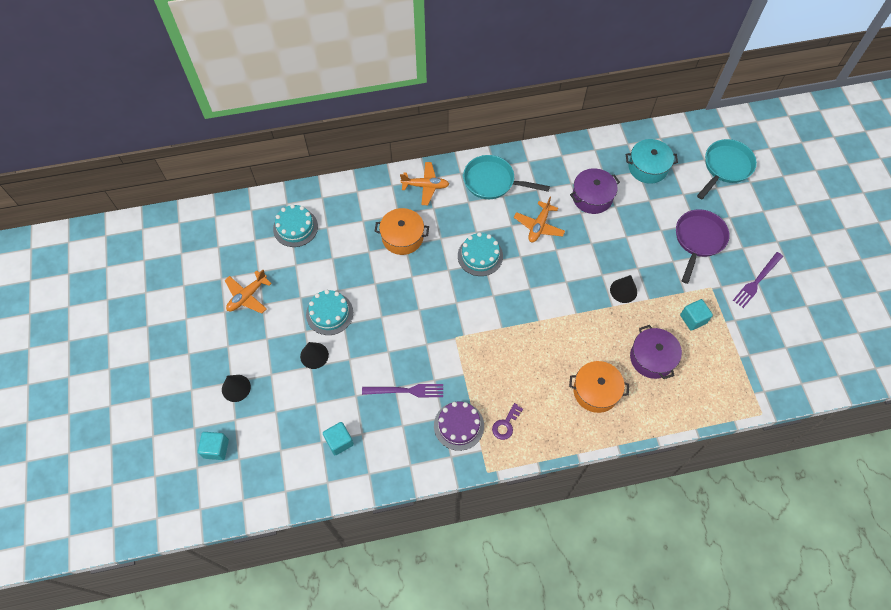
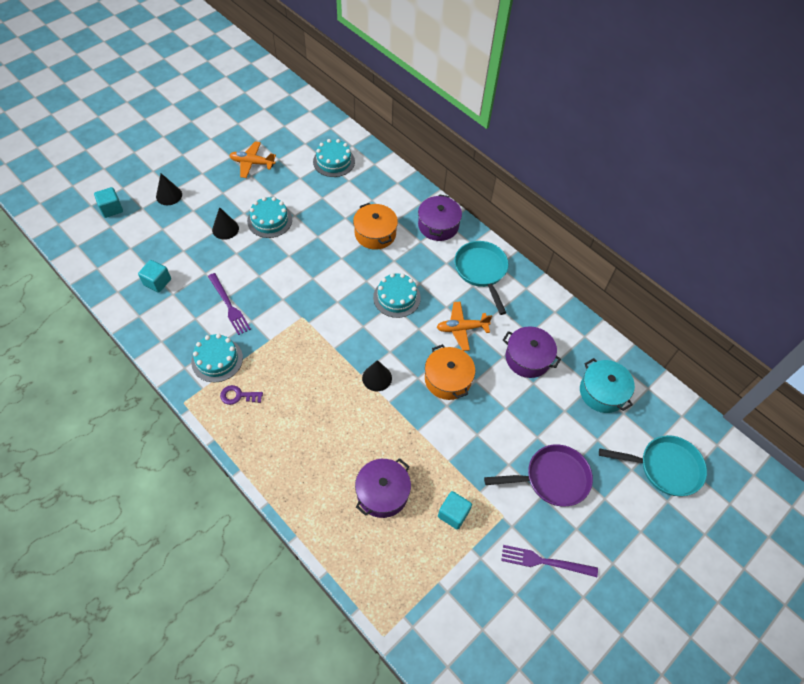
camera: 55 degrees right, 5 degrees down
(425, 186) = (438, 225): orange plane -> purple pot
(459, 425) = (217, 359): purple cake -> turquoise cake
(596, 391) = (315, 456): orange pot -> orange pot (447, 379)
(623, 290) = (442, 432): black cone -> black cone (377, 378)

